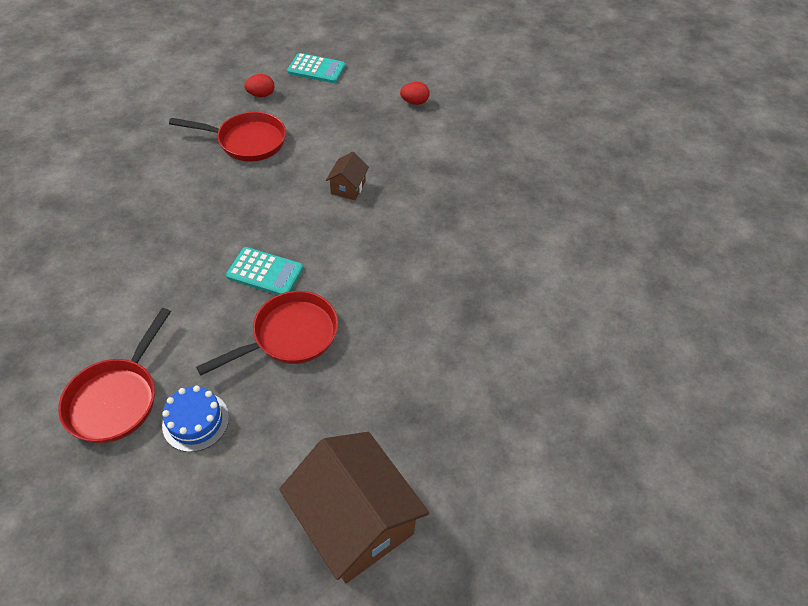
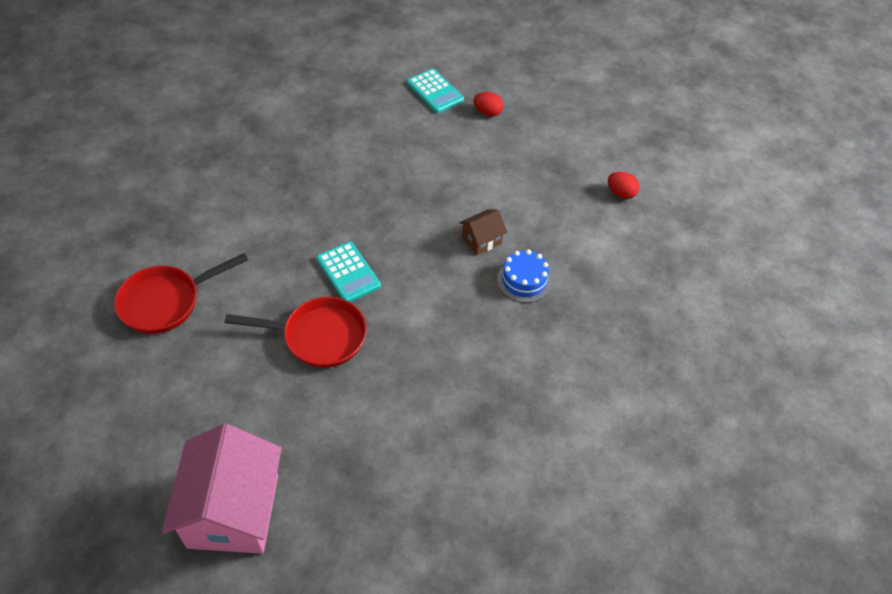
camera: 40 degrees right, 0 degrees up
(195, 421) = (199, 355): blue cake -> blue cake (524, 280)
(247, 141) = (436, 150): red pan -> none
(316, 69) = (559, 112): turquoise calculator -> turquoise calculator (435, 92)
(355, 521) = (233, 511): brown house -> pink house

